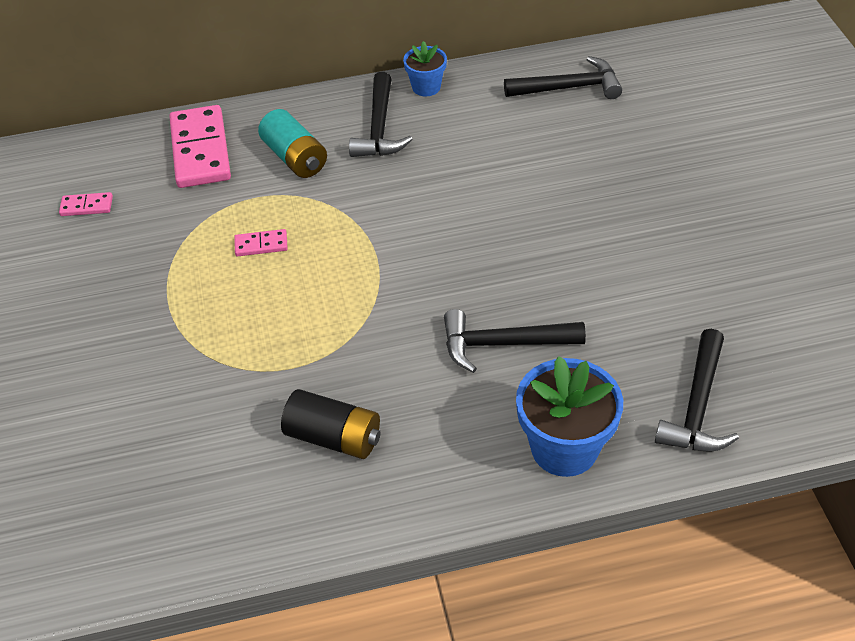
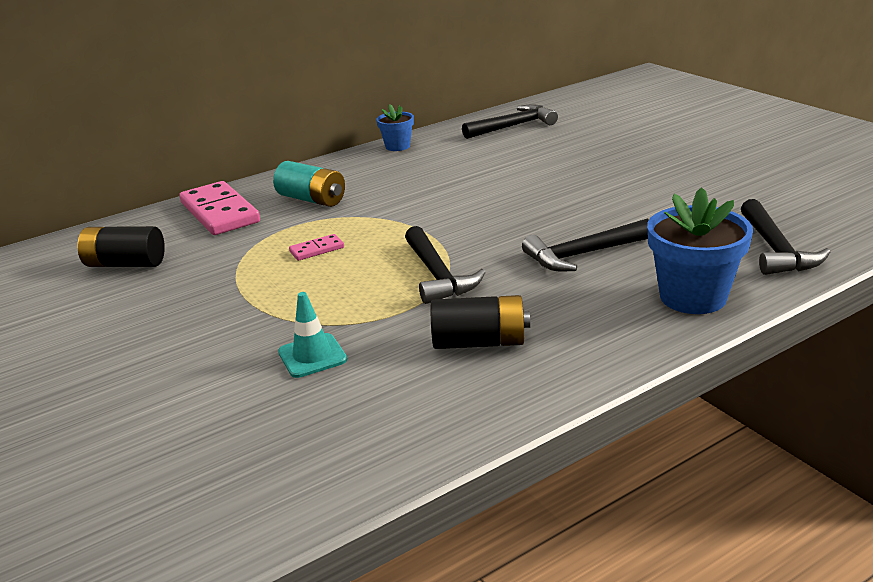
camera: 20 degrees left, 20 degrees down
(86, 206) = (125, 264): pink domino -> black battery
(186, 401) = (312, 356): none -> turquoise traffic cone
(379, 128) = (375, 171): black hammer -> black hammer (437, 275)

